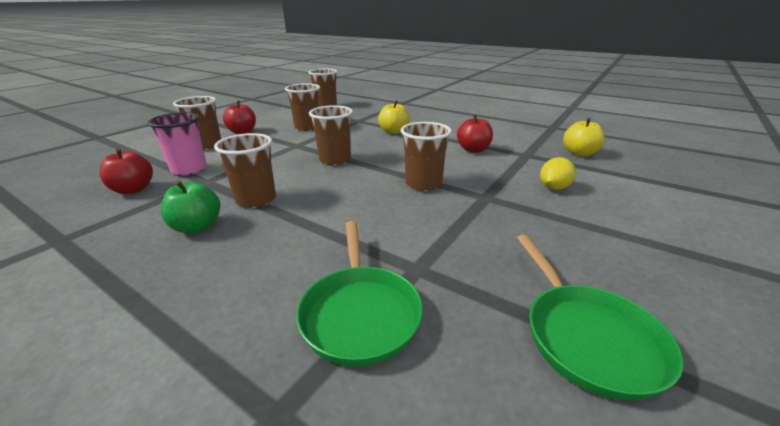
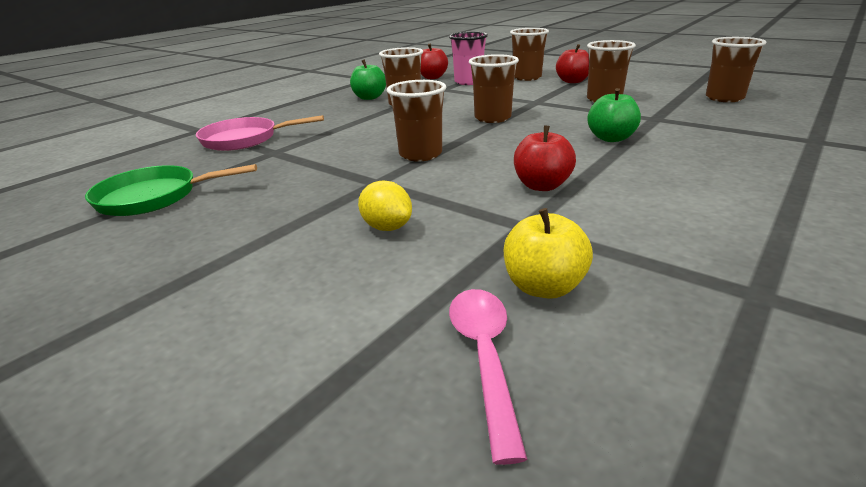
camera: 95 degrees right, 0 degrees up
(360, 313) = (245, 139): green pan -> pink pan
(394, 132) = (611, 138): yellow apple -> green apple
(637, 163) = (484, 357): none -> pink spoon

